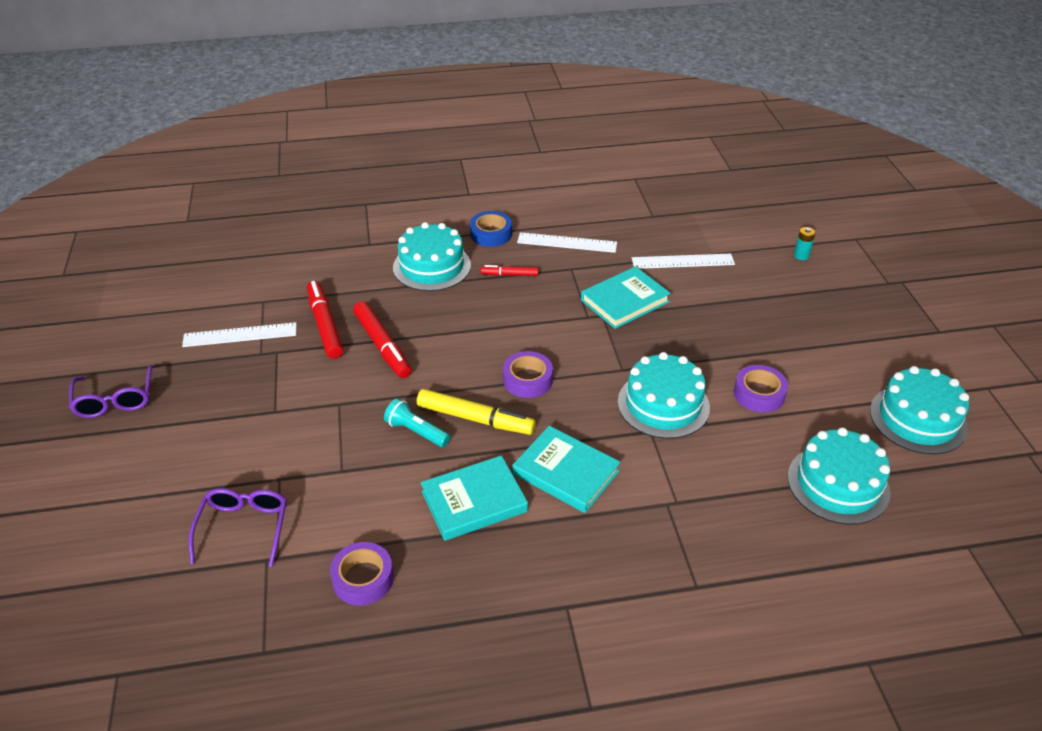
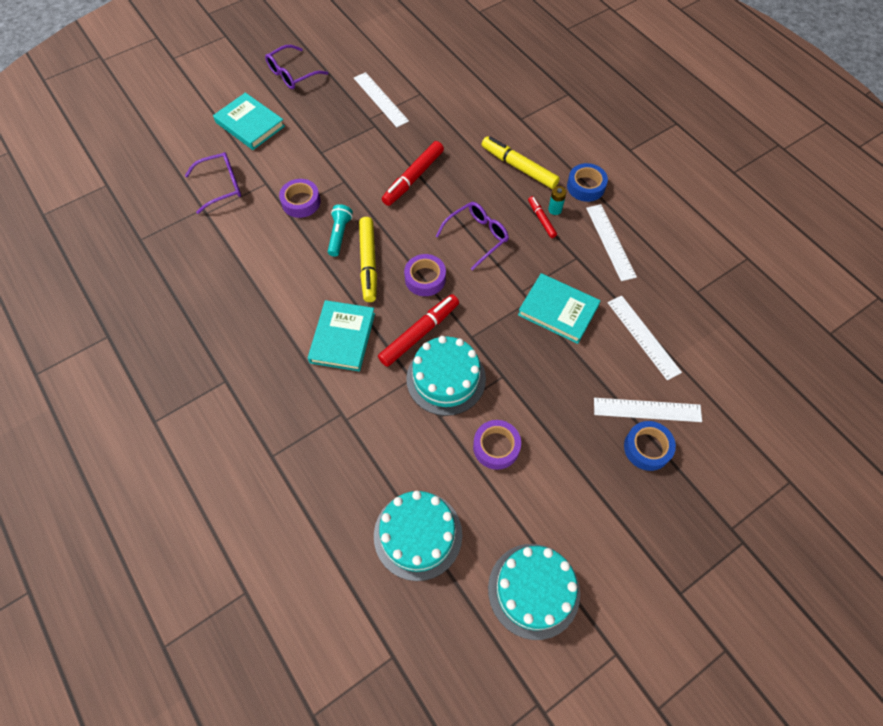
camera: 65 degrees right, 20 degrees up
(325, 325) = (416, 137): red marker -> red marker (419, 334)
(363, 579) = (206, 262): purple tape -> purple tape (301, 202)
(432, 266) = (519, 167): turquoise cake -> yellow marker
(474, 501) = (292, 293): turquoise book -> turquoise book (250, 124)
(499, 324) = (477, 236): none -> purple glasses
(759, 286) = (647, 410): none -> white ruler
(797, 300) = (647, 448): none -> blue tape
(801, 256) = (722, 435): turquoise battery -> turquoise battery (555, 209)

